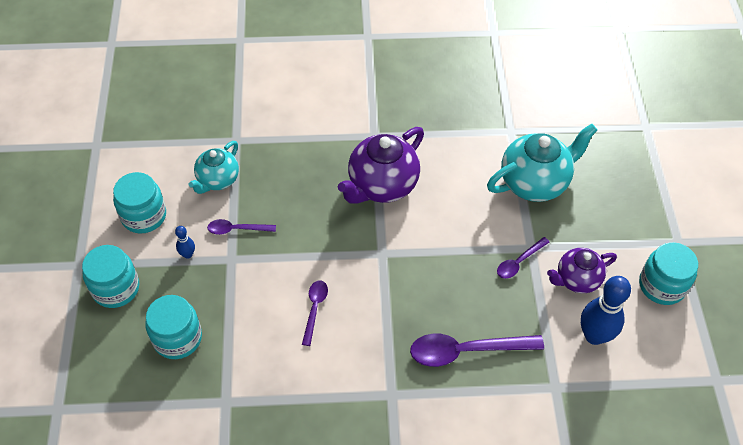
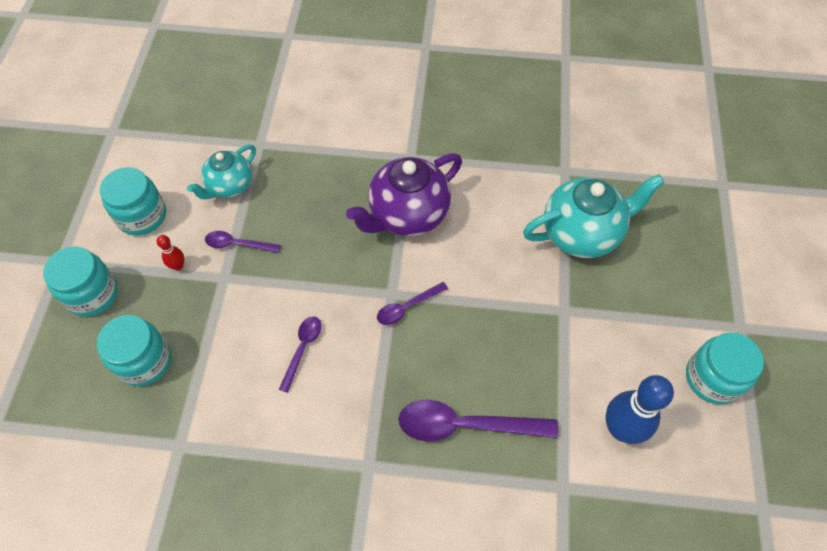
camera: 10 degrees right, 5 degrees up
(188, 254) = (178, 266): blue bowling pin -> red bowling pin
(519, 262) = (547, 326): purple spoon -> purple spoon (407, 307)
(576, 279) = (611, 356): purple teapot -> none

